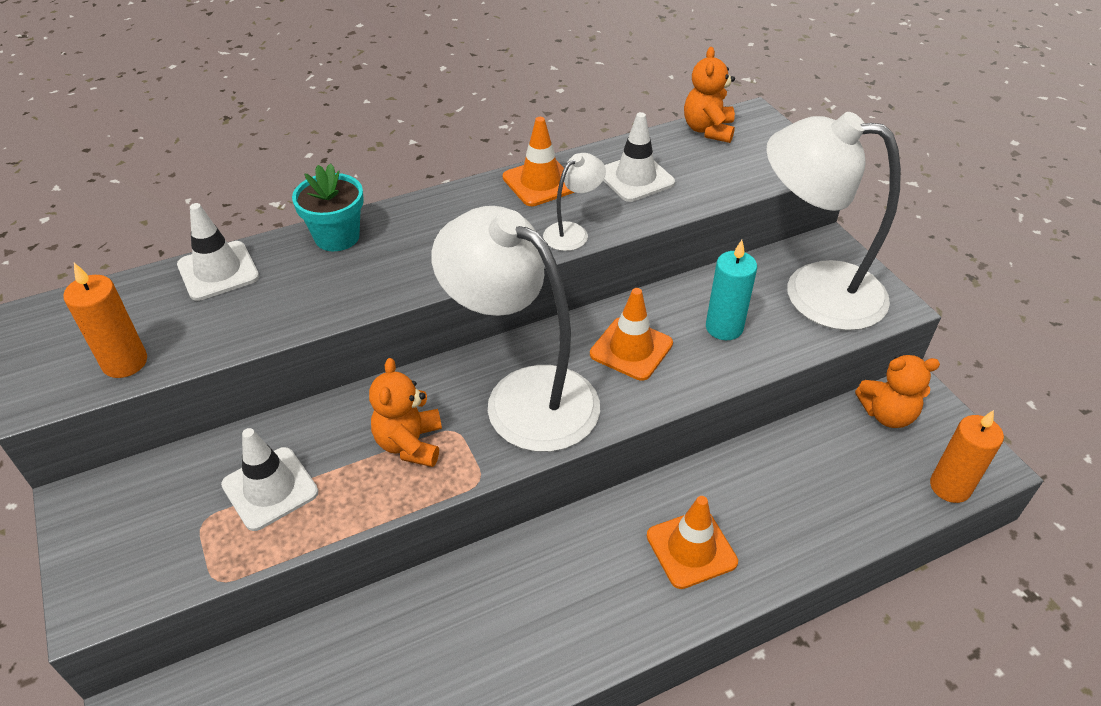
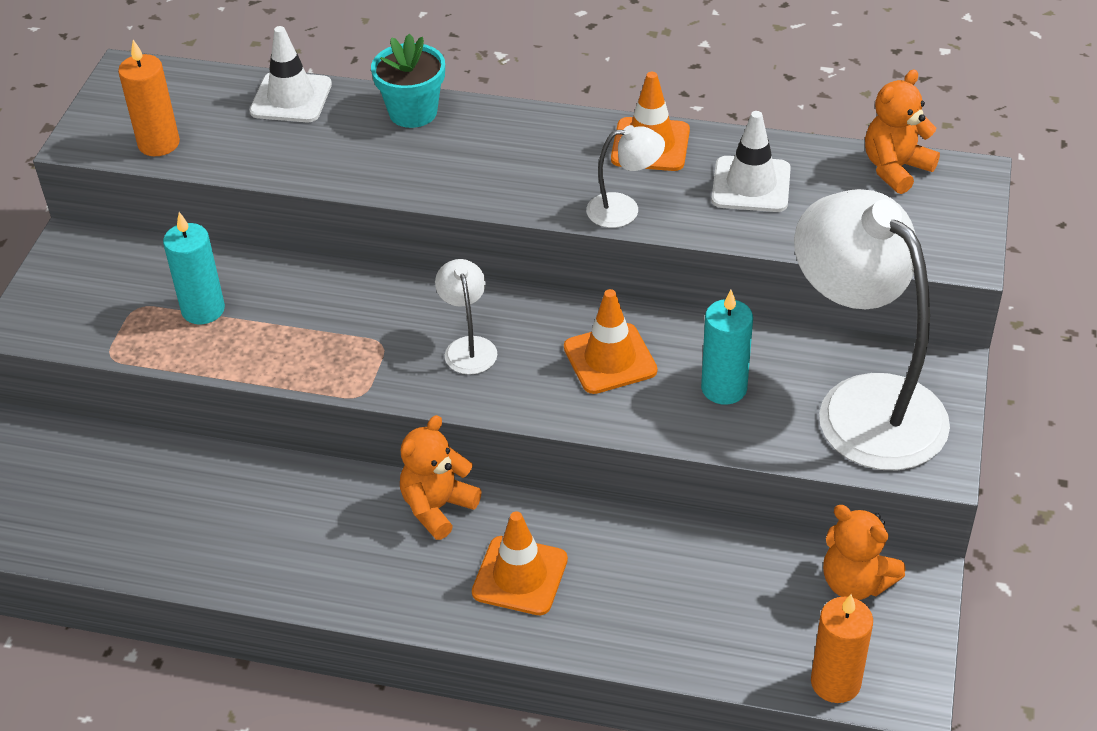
camera: 40 degrees right, 0 degrees up
(270, 488) = (203, 310): white traffic cone -> turquoise candle
(410, 444) = (337, 334): orange teddy bear -> orange teddy bear (437, 507)
(523, 396) = (468, 347): white lamp -> white lamp, size x0.43

